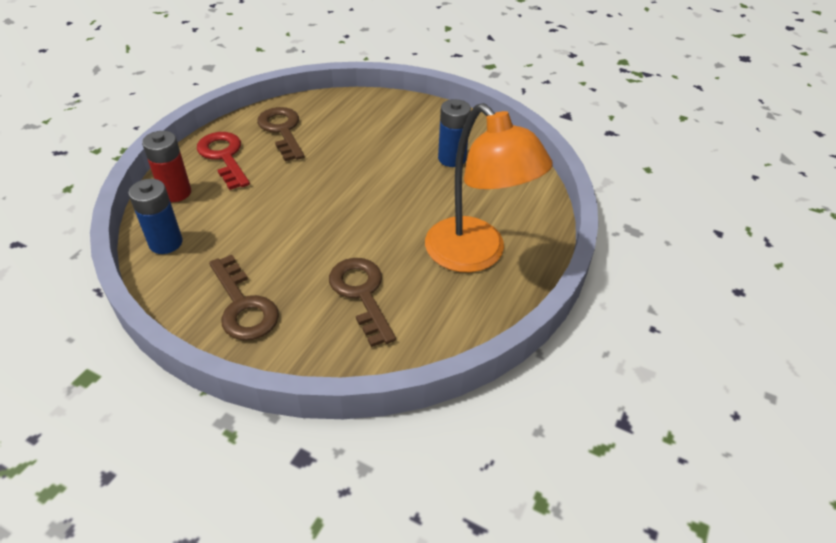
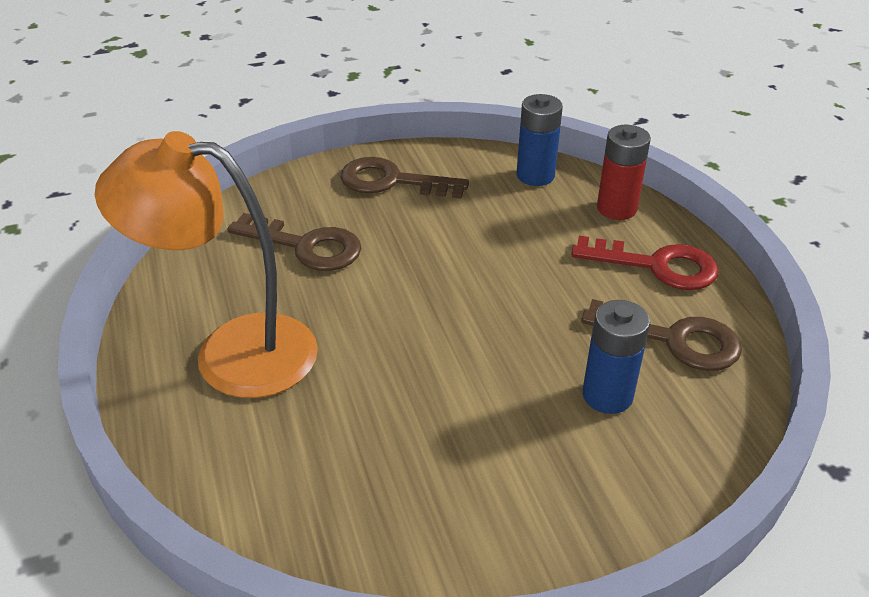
camera: 135 degrees right, 5 degrees down
(452, 159) = (414, 467): blue battery -> blue battery (607, 395)

